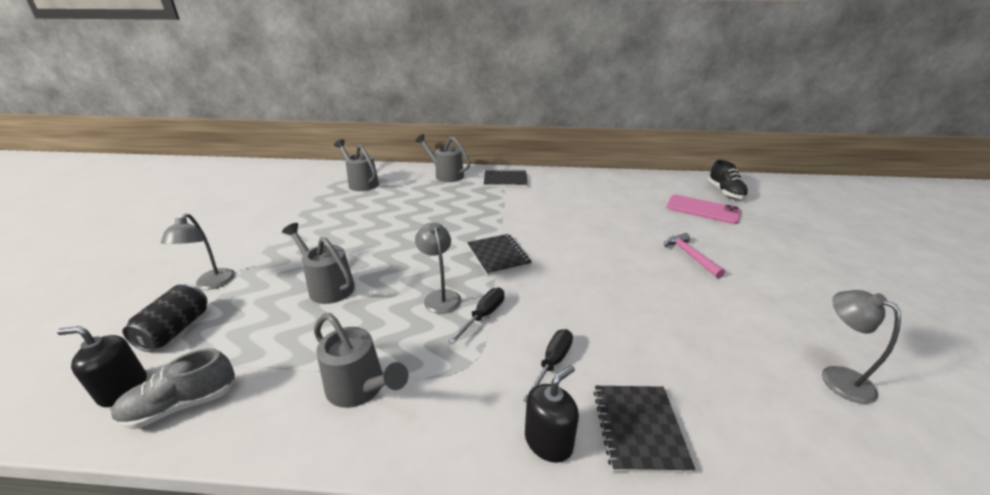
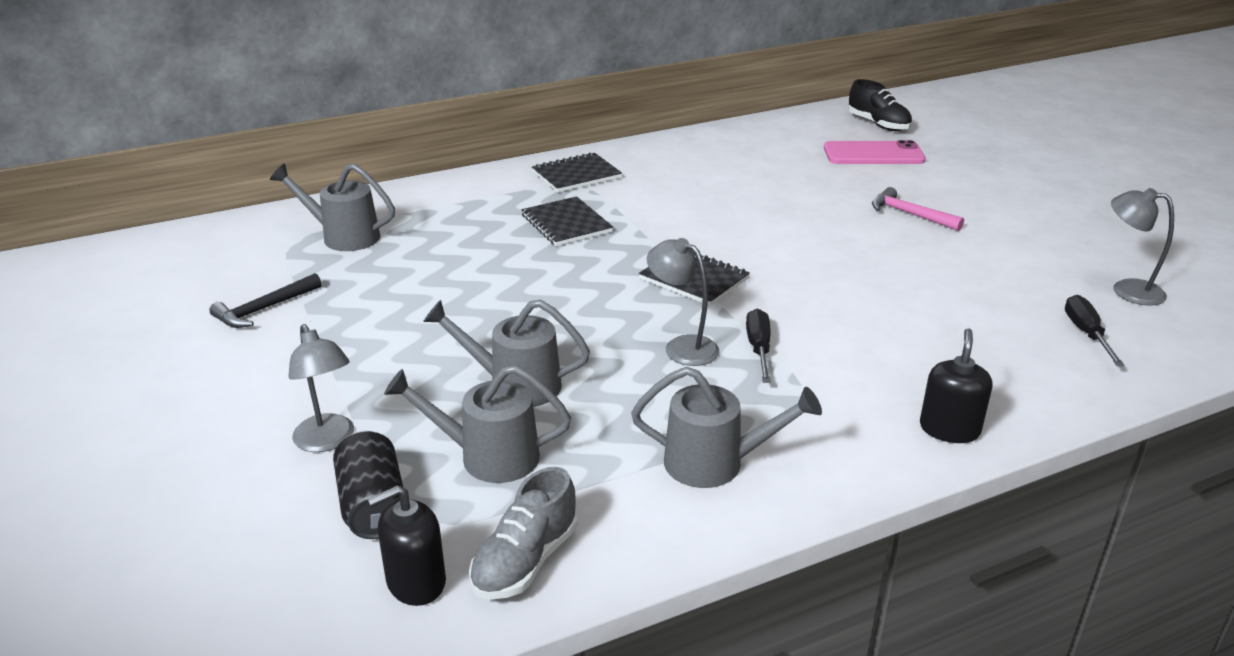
camera: 30 degrees left, 0 degrees up
(284, 207) = (264, 309): none -> black hammer
(445, 175) = (471, 189): grey watering can -> grey watering can (487, 456)
(552, 363) = (883, 367): black screwdriver -> black screwdriver (1086, 334)
(638, 428) = (1012, 389): black notebook -> black notebook (566, 224)

